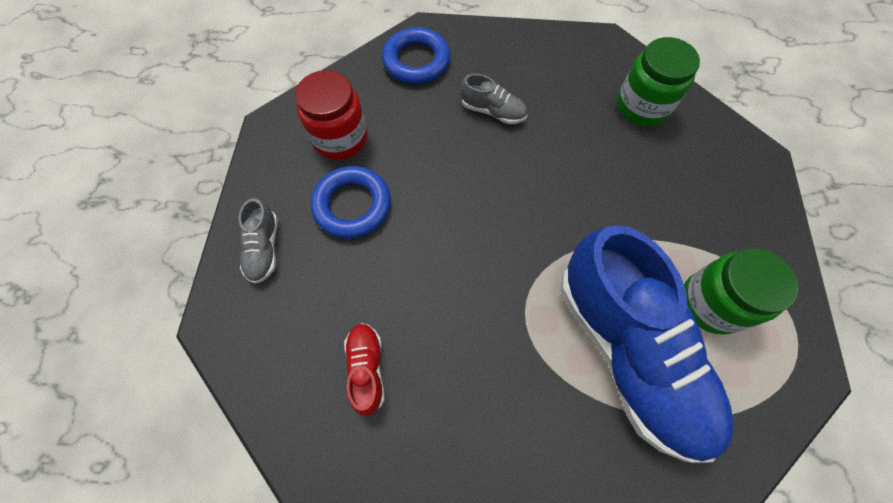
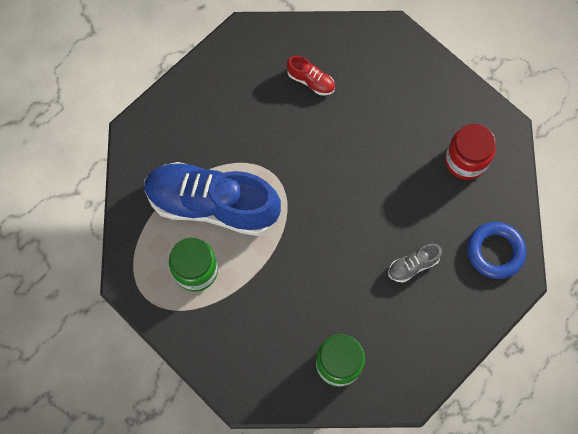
camera: 130 degrees right, 5 degrees up
(264, 248) = (419, 75): grey shoe -> none
(352, 205) = (410, 135): blue ring -> none

